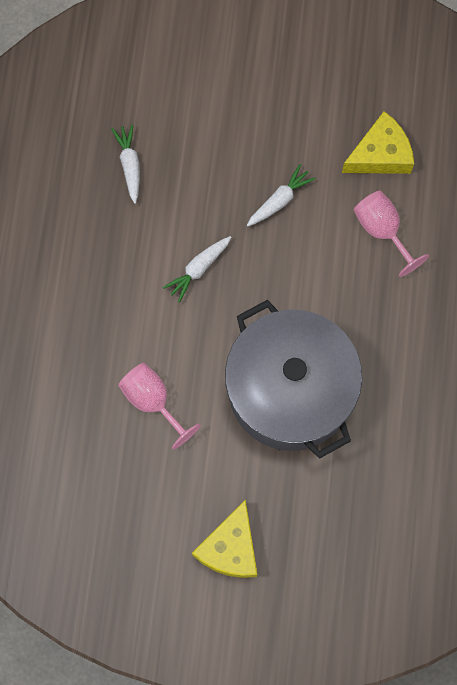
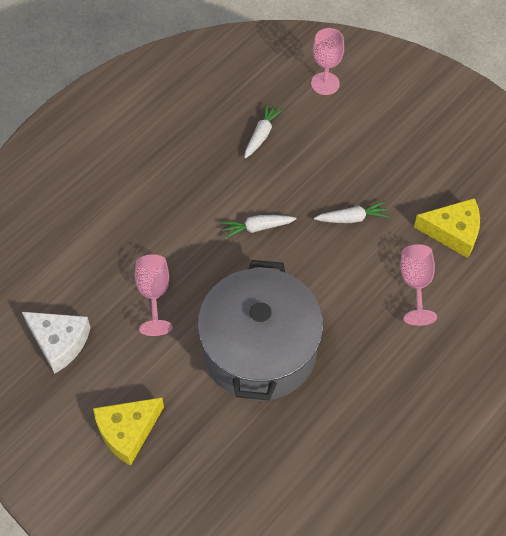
camera: 35 degrees right, 15 degrees down
(102, 508) = (59, 342): none -> white cheese
(150, 67) = (325, 83): none -> pink goblet

